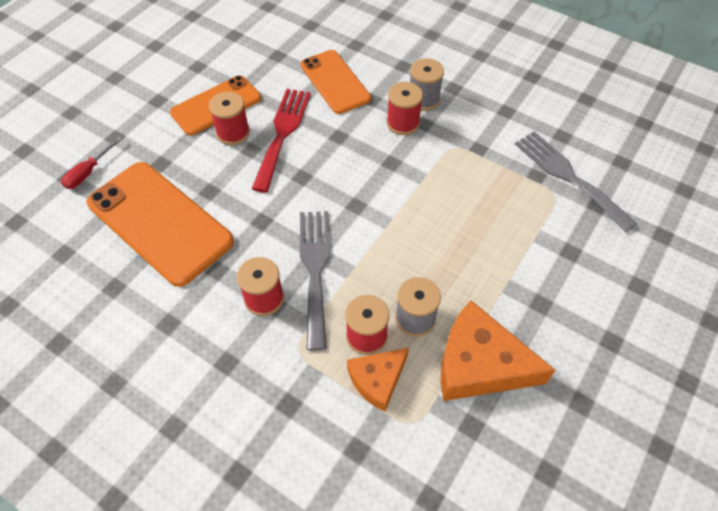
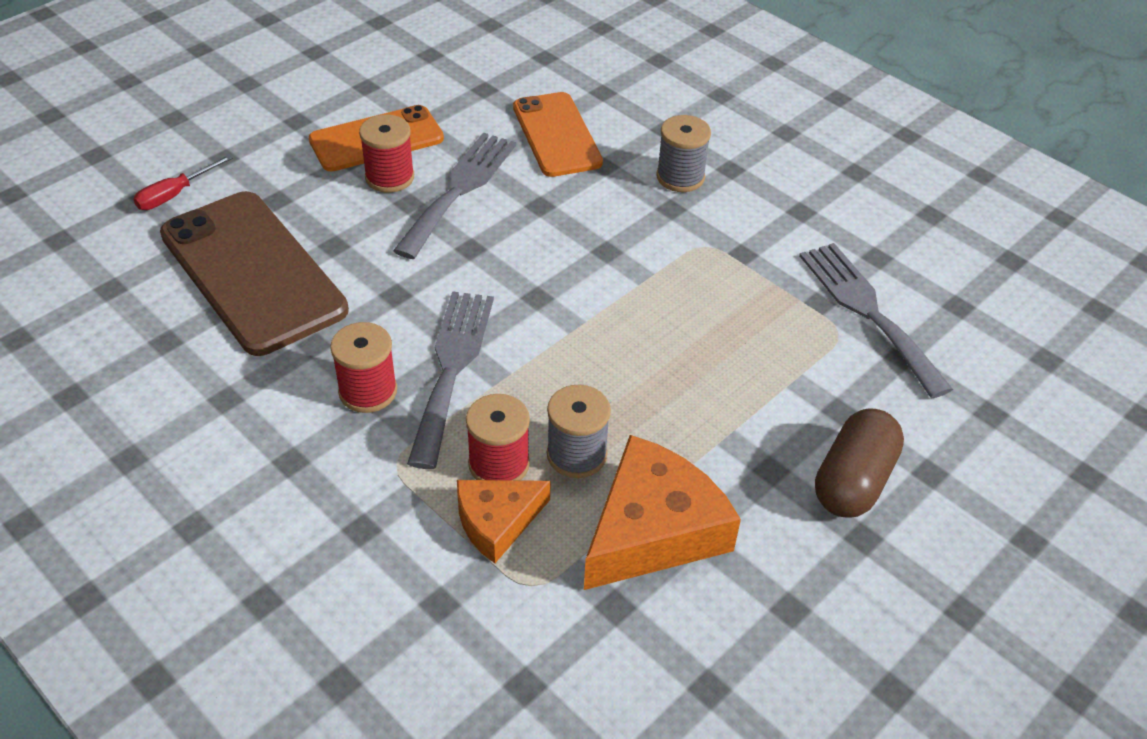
camera: 10 degrees right, 10 degrees down
(159, 222) = (252, 272): orange phone -> brown phone
(282, 134) = (459, 189): red fork -> grey fork
(403, 123) = (639, 203): red spool -> none
(479, 364) = (653, 530): orange cheese -> orange cheese turned 105 degrees clockwise
(594, 301) = (853, 481): none -> brown capsule

